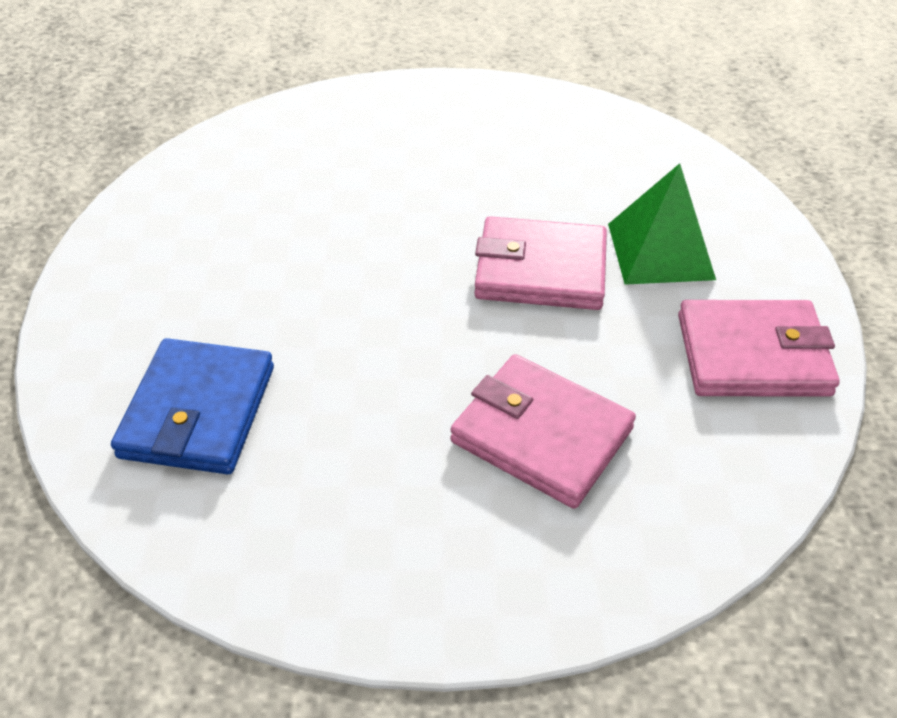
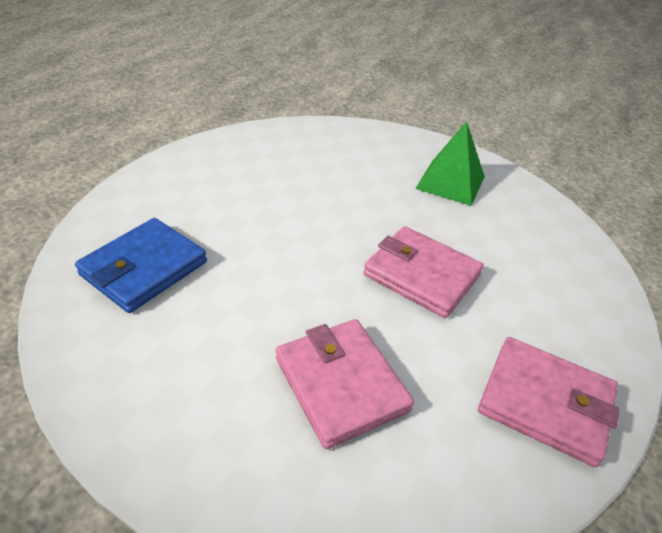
camera: 25 degrees right, 5 degrees down
(660, 251) = (519, 298): green pyramid -> green pyramid (450, 182)

